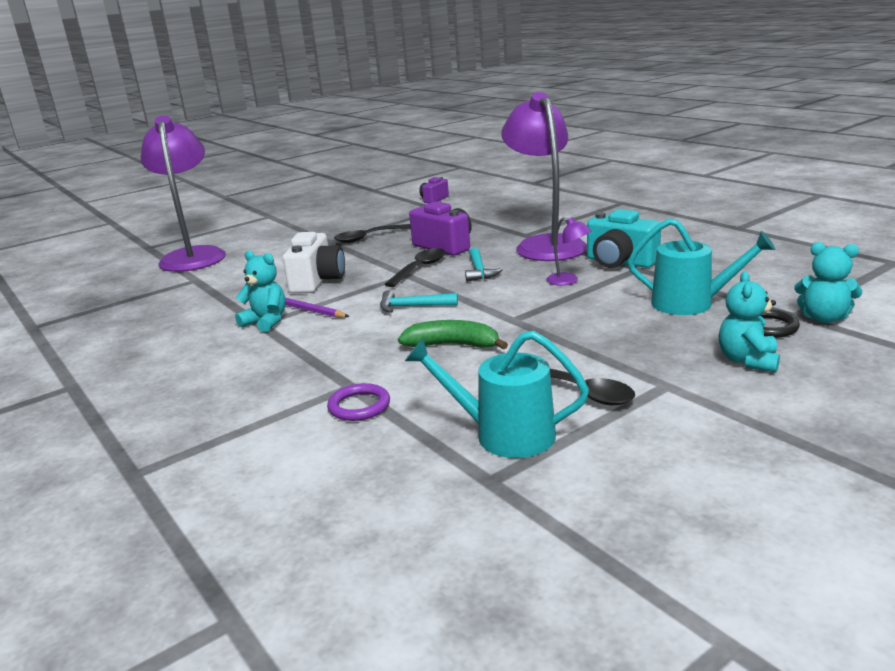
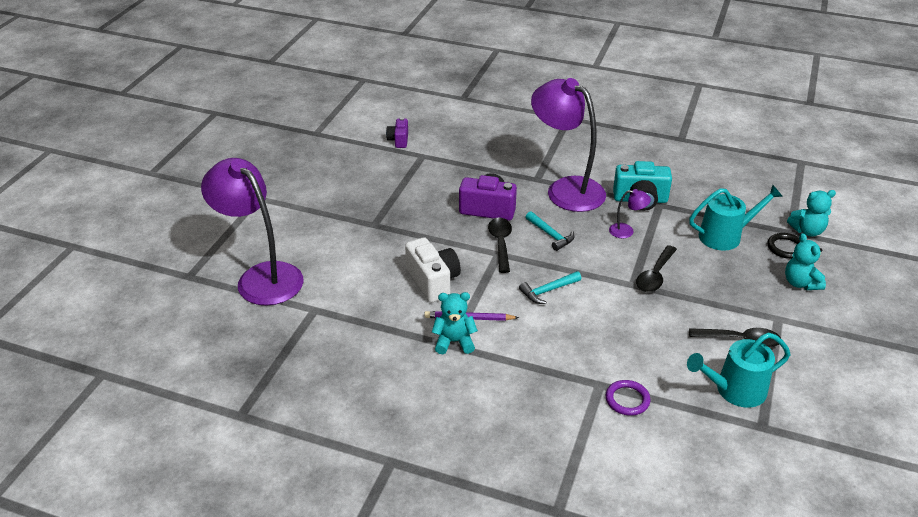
camera: 35 degrees left, 15 degrees up
(368, 238) = (405, 212): black spoon -> black spoon (655, 276)
(453, 345) = (622, 323): green banana -> none

